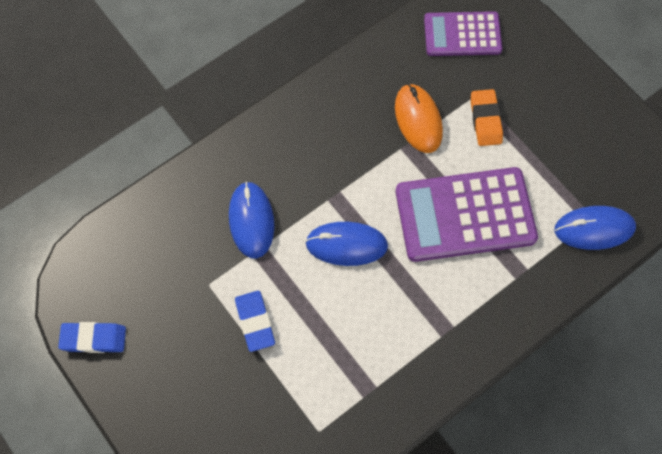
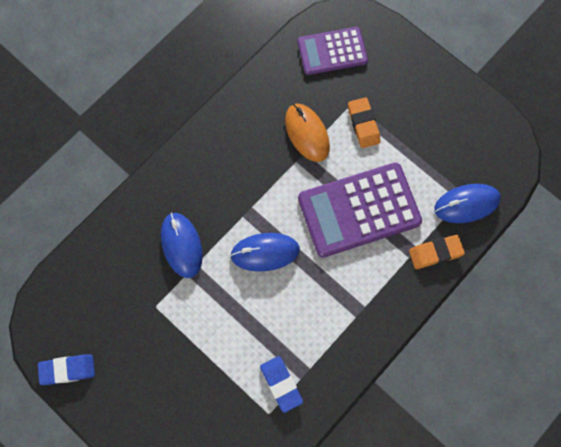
camera: 10 degrees left, 5 degrees up
(255, 322) = (200, 332): blue eraser -> blue eraser (281, 384)
(548, 279) = (435, 253): none -> orange eraser

